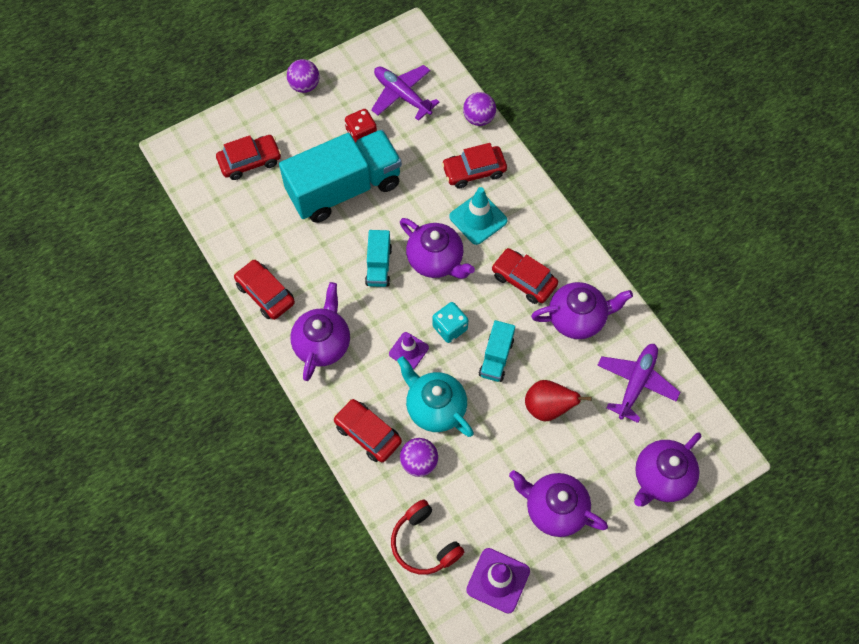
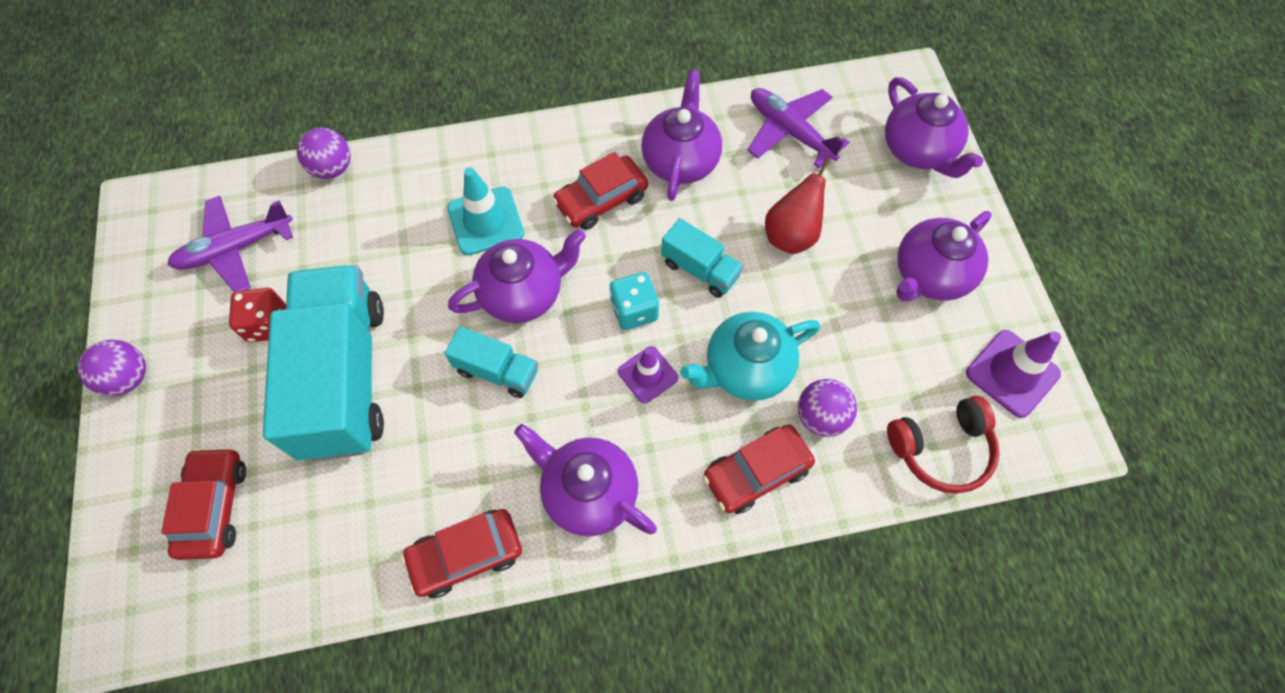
camera: 70 degrees left, 0 degrees up
(474, 171) = (410, 201): red car -> none

